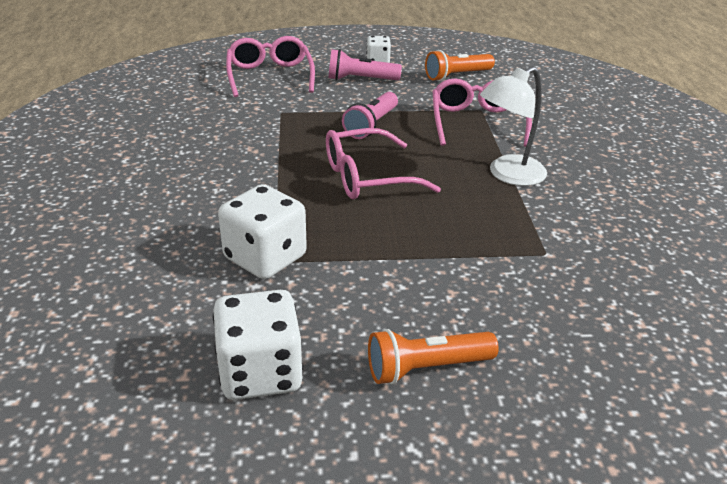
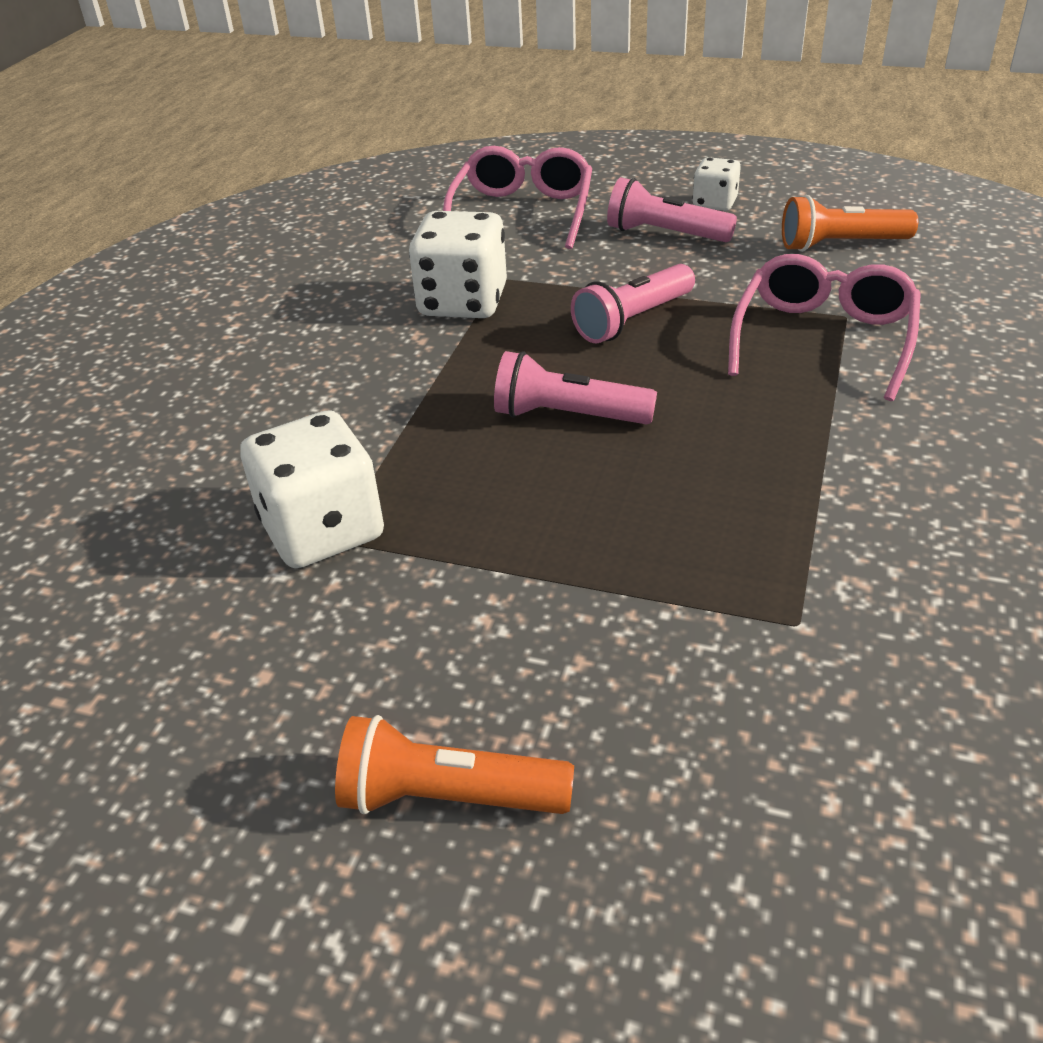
camera: 25 degrees right, 5 degrees up
(260, 372) = (193, 730): white dice -> white dice (463, 302)
(367, 177) = (568, 415): pink glasses -> pink flashlight
(508, 175) = (821, 452): white lamp -> none

